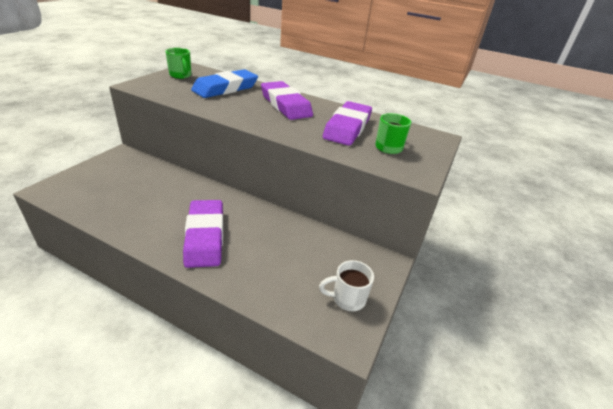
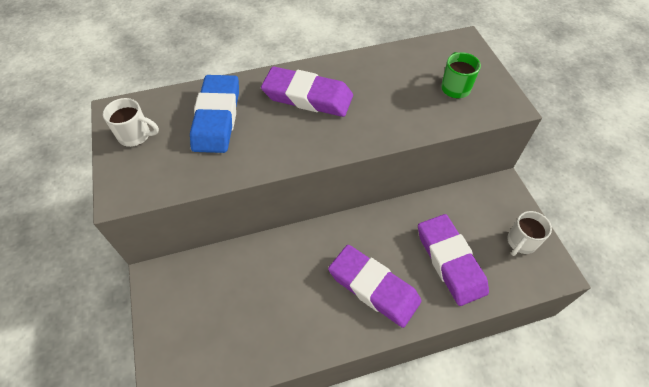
camera: 40 degrees left, 20 degrees up
(181, 76) = (135, 135): green mug -> white mug
(347, 128) = (397, 87): purple eraser -> purple eraser (450, 261)

